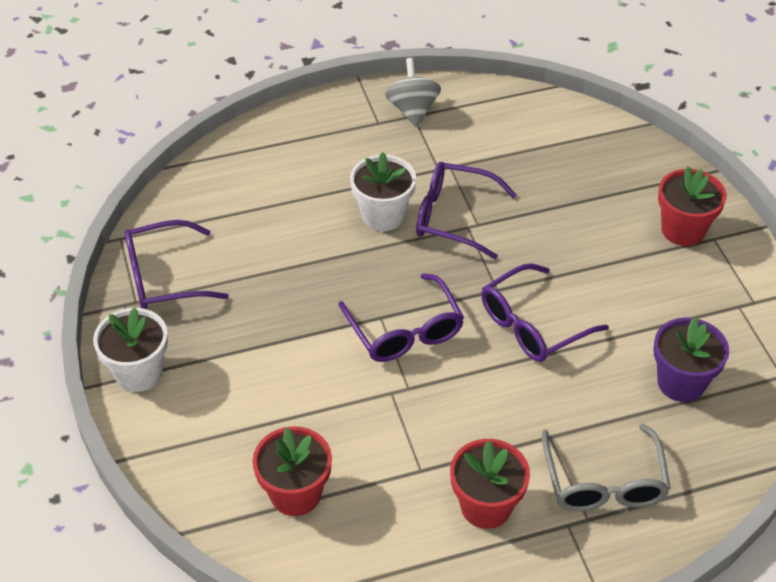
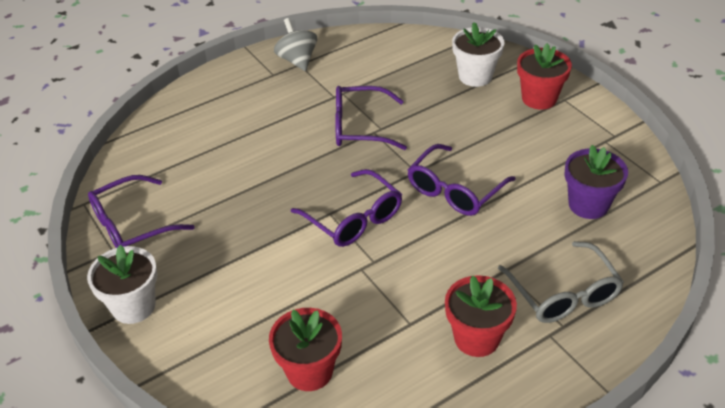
camera: 15 degrees left, 5 degrees down
(383, 215) = (302, 138): white flower pot -> white flower pot (475, 76)

